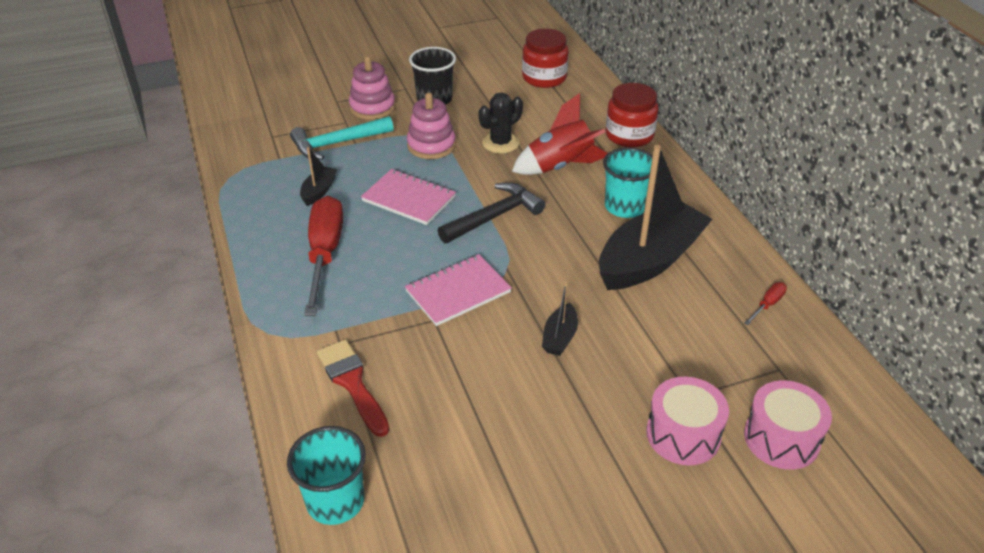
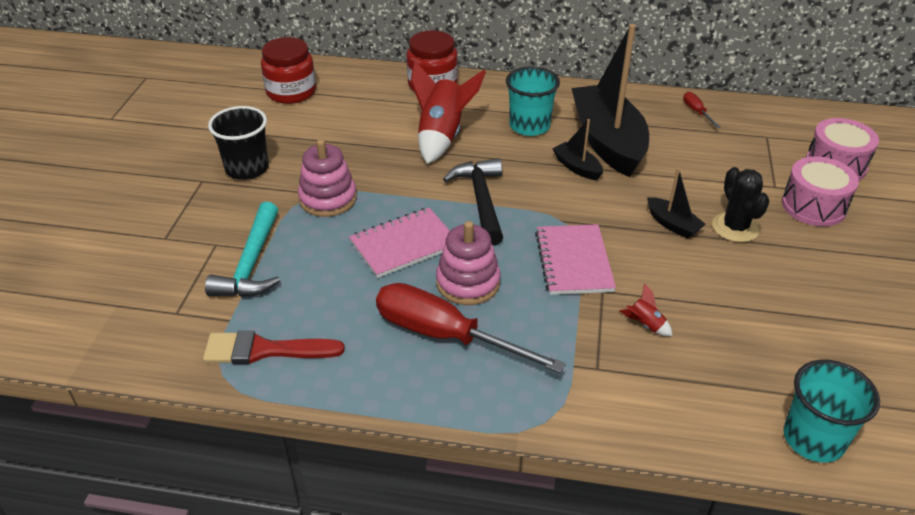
camera: 60 degrees left, 0 degrees up
(319, 191) = (328, 306): black boat -> black boat (577, 167)
(352, 383) = (660, 377): red brush -> red brush (264, 350)
(372, 107) = (211, 215): pink stacking toy -> pink stacking toy (468, 283)
(409, 357) = (645, 325): none -> red rocket
(500, 143) = (370, 155): black cactus -> black cactus (735, 227)

